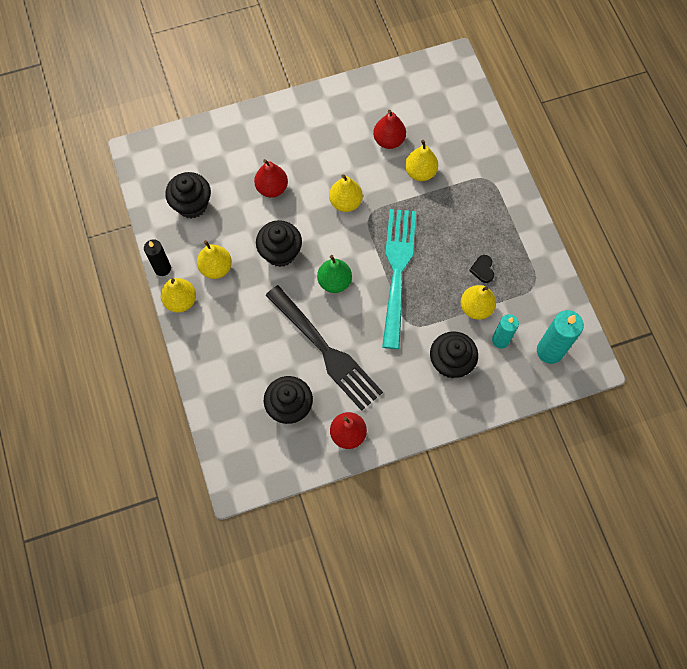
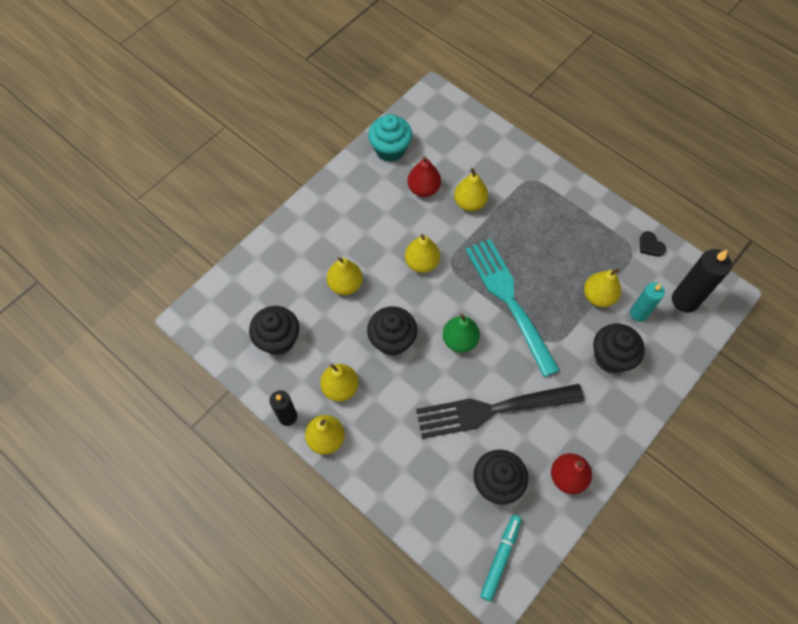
camera: 30 degrees left, 5 degrees down
(255, 462) = (501, 558): none -> turquoise marker
(272, 188) = (345, 284): red pear -> yellow pear
(325, 350) = (493, 409): black fork -> black fork turned 150 degrees clockwise
(383, 92) = (390, 149): none -> turquoise cupcake
(482, 269) = (580, 260): black heart -> black heart (650, 245)
(549, 351) = (685, 300): turquoise candle -> black candle

